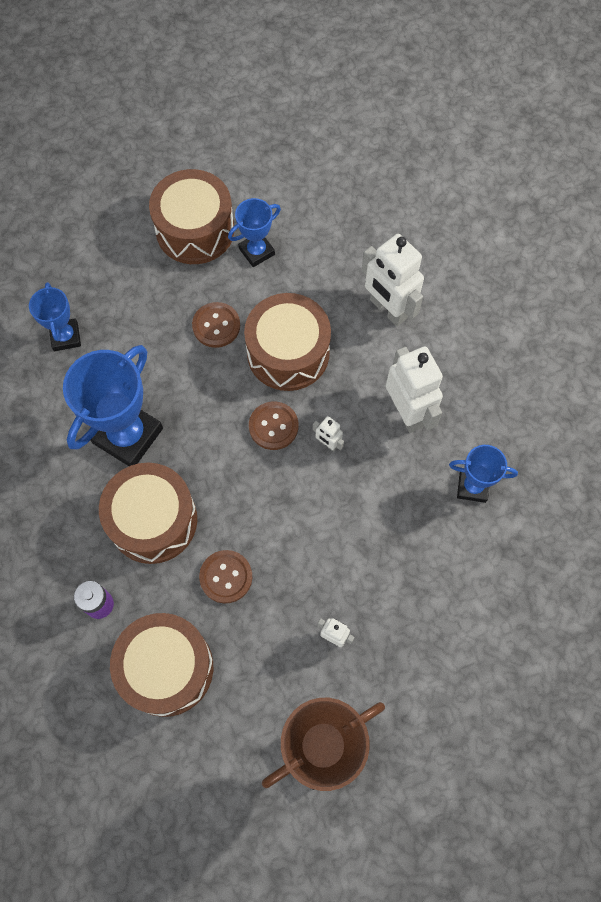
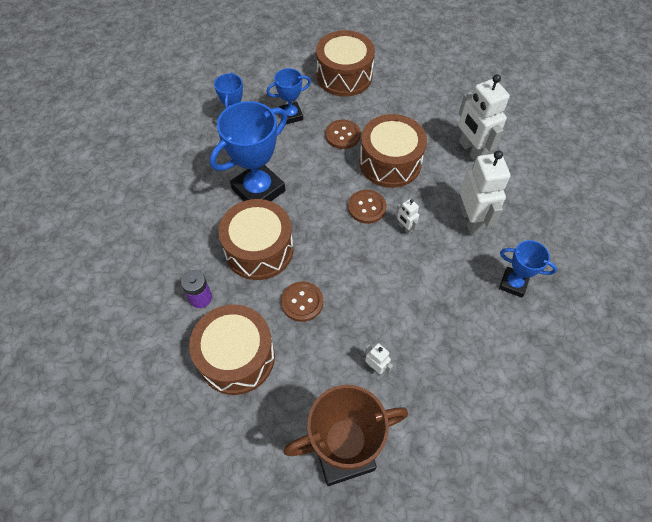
camera: 15 degrees right, 10 degrees down
(256, 251) = (384, 97): blue trophy -> blue trophy (291, 115)

